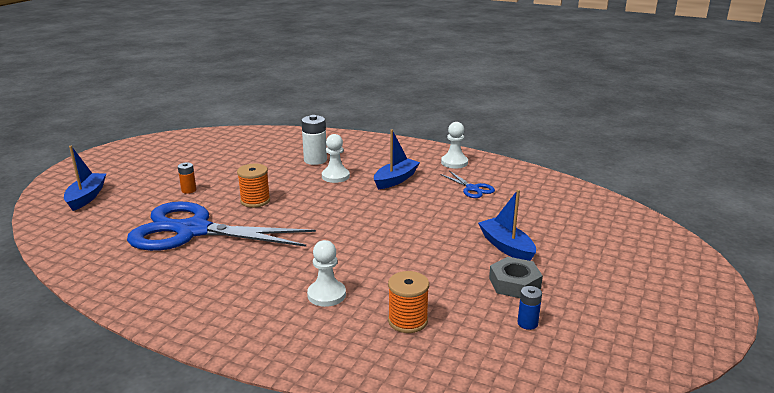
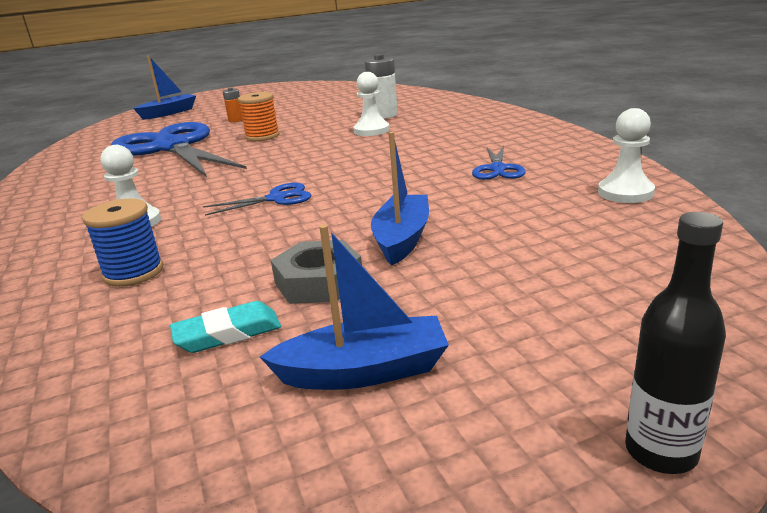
camera: 45 degrees right, 0 degrees up
(385, 246) = (276, 198): none -> blue scissors
(395, 180) = (425, 144): blue boat -> blue boat (364, 371)
(408, 321) = (133, 272): orange spool -> blue spool
(454, 162) = (532, 140): white pawn -> white pawn (625, 193)
(527, 323) = (228, 333): blue battery -> turquoise eraser
(718, 290) = (660, 452): none -> black bottle

